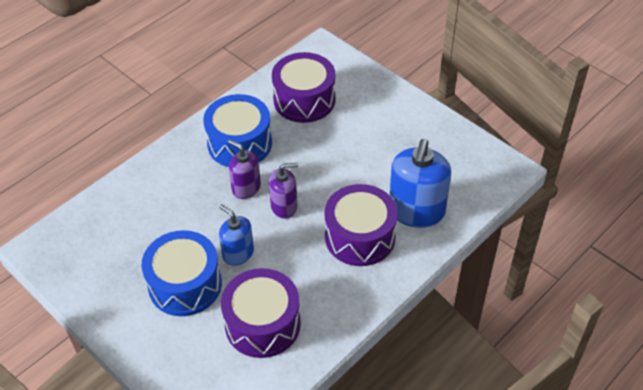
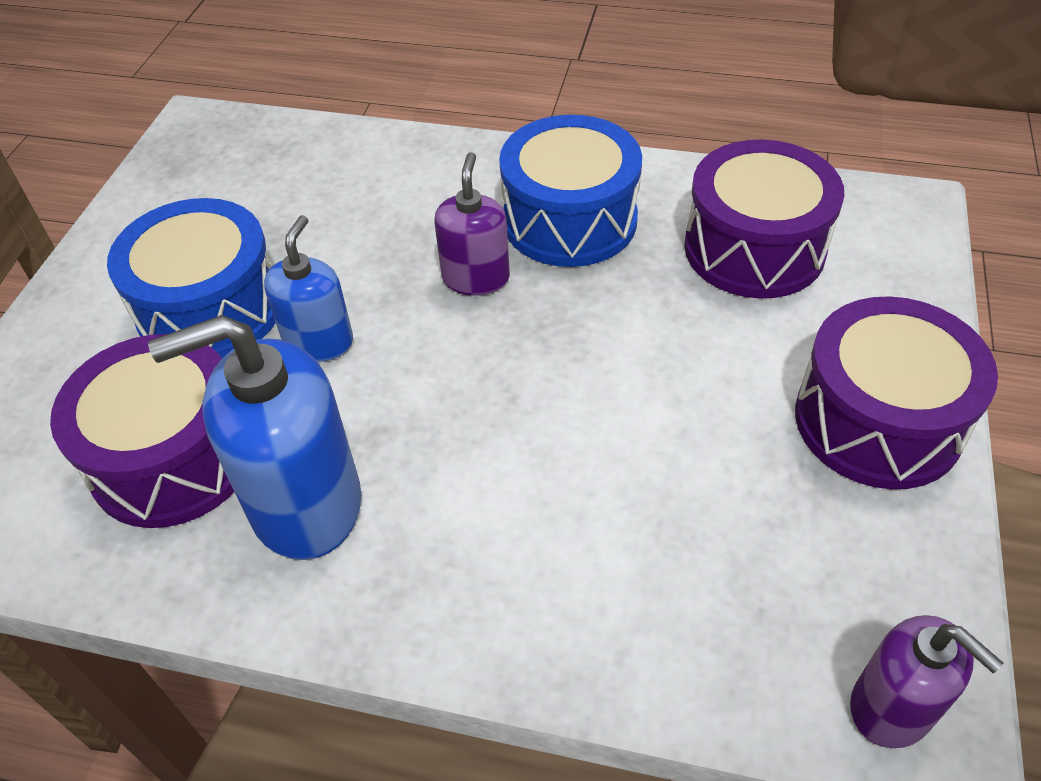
camera: 60 degrees right, 0 degrees up
(284, 206) = (471, 349): purple soap dispenser -> purple soap dispenser (892, 707)
(360, 237) = (480, 506): purple drum -> purple drum (878, 421)
(416, 211) = (627, 577): blue soap dispenser -> blue soap dispenser (305, 504)

